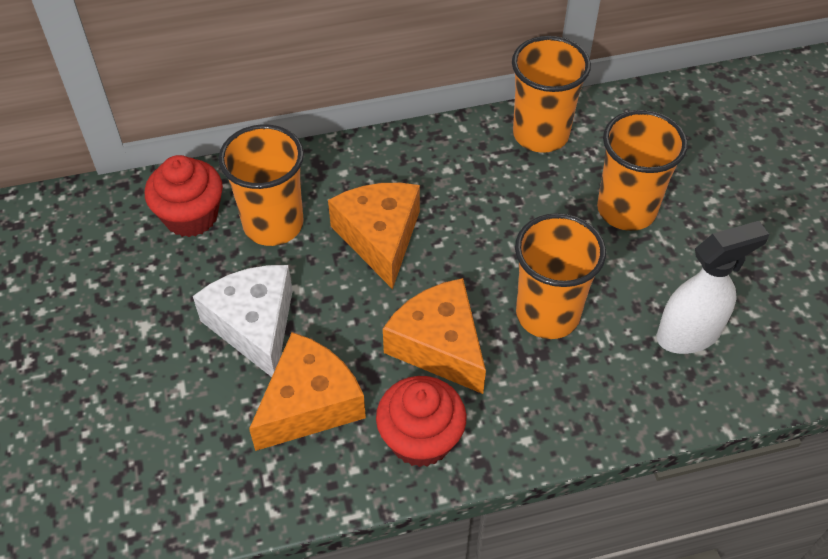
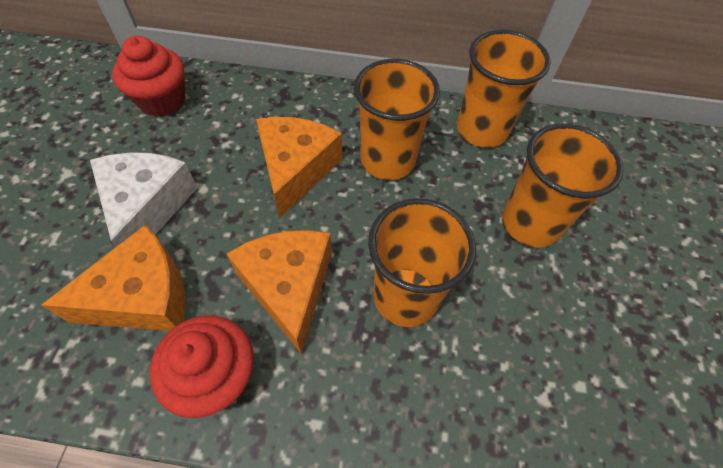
camera: 20 degrees right, 5 degrees up
(273, 224) = (218, 128): orange cup -> orange cup (387, 160)
(689, 334) = (540, 376): white spray bottle -> none

